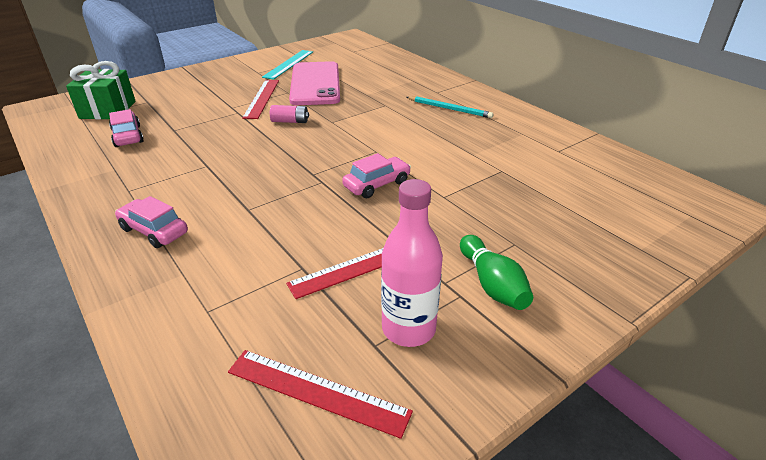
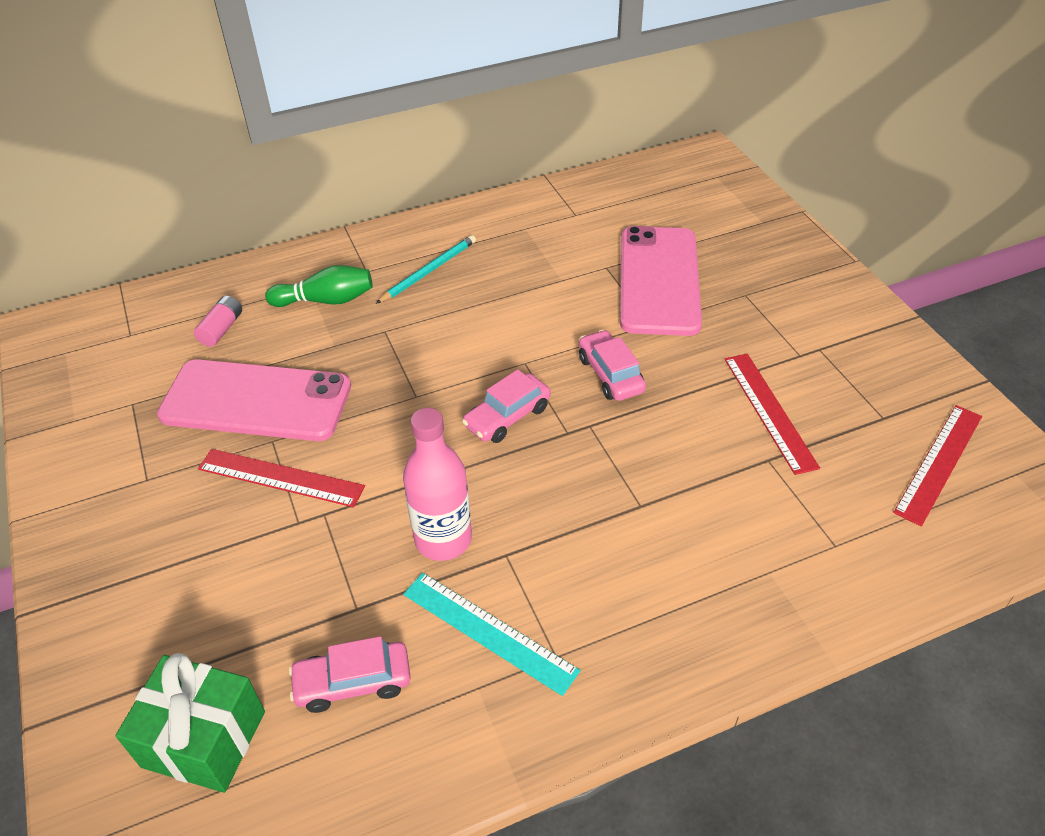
camera: 75 degrees left, 10 degrees up
(154, 231) = (674, 610): pink car -> pink car (507, 417)
(288, 64) = (134, 430): turquoise ruler -> turquoise ruler (488, 632)
(290, 121) = (393, 445): pink battery -> pink battery (221, 329)
(408, 328) = (863, 391): pink bottle -> pink bottle (443, 539)
(492, 284) = (805, 324): green bowling pin -> green bowling pin (326, 300)
(502, 196) = (659, 280): none -> pink phone

